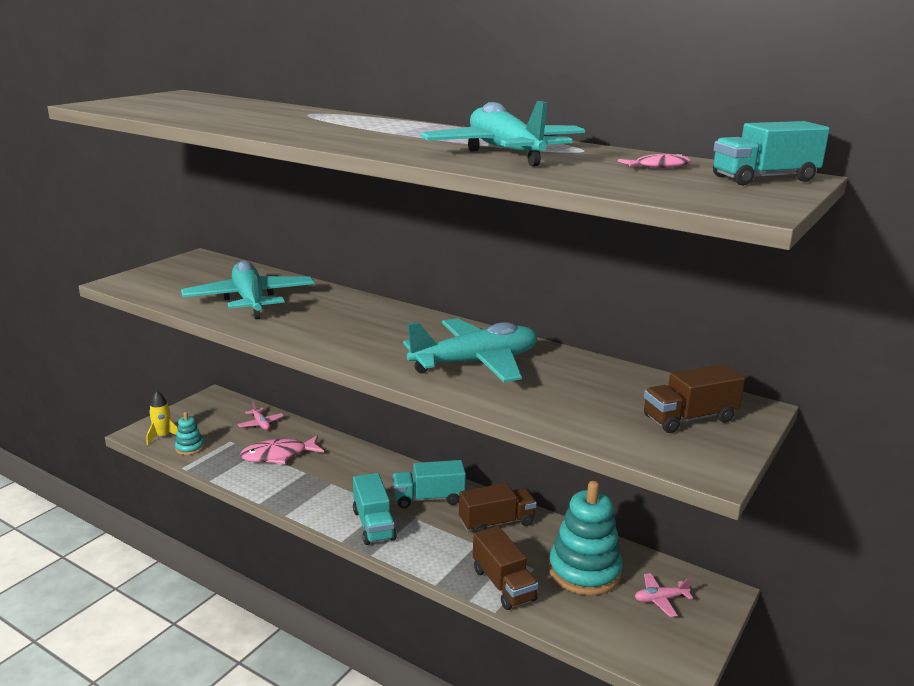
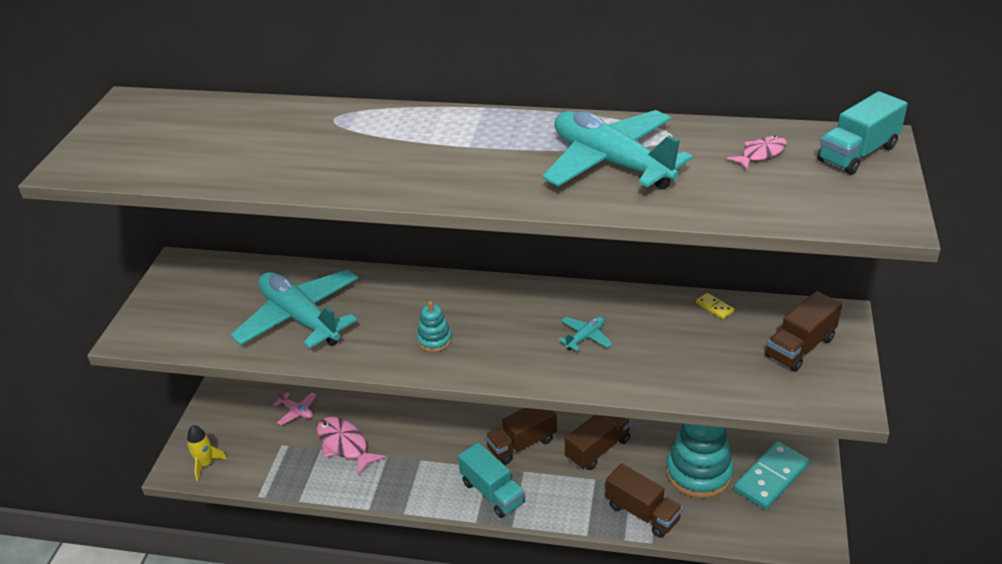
camera: 20 degrees left, 15 degrees up
(190, 448) = (246, 468): turquoise stacking toy -> turquoise stacking toy (434, 340)
(278, 455) = (344, 445): pink fish -> pink fish turned 90 degrees clockwise
(428, 498) = (521, 444): turquoise truck -> brown truck
(475, 363) = (585, 337): turquoise plane -> turquoise plane, size x0.42
(622, 373) = (714, 307): none -> yellow domino
(660, 599) = (771, 478): pink plane -> turquoise domino

